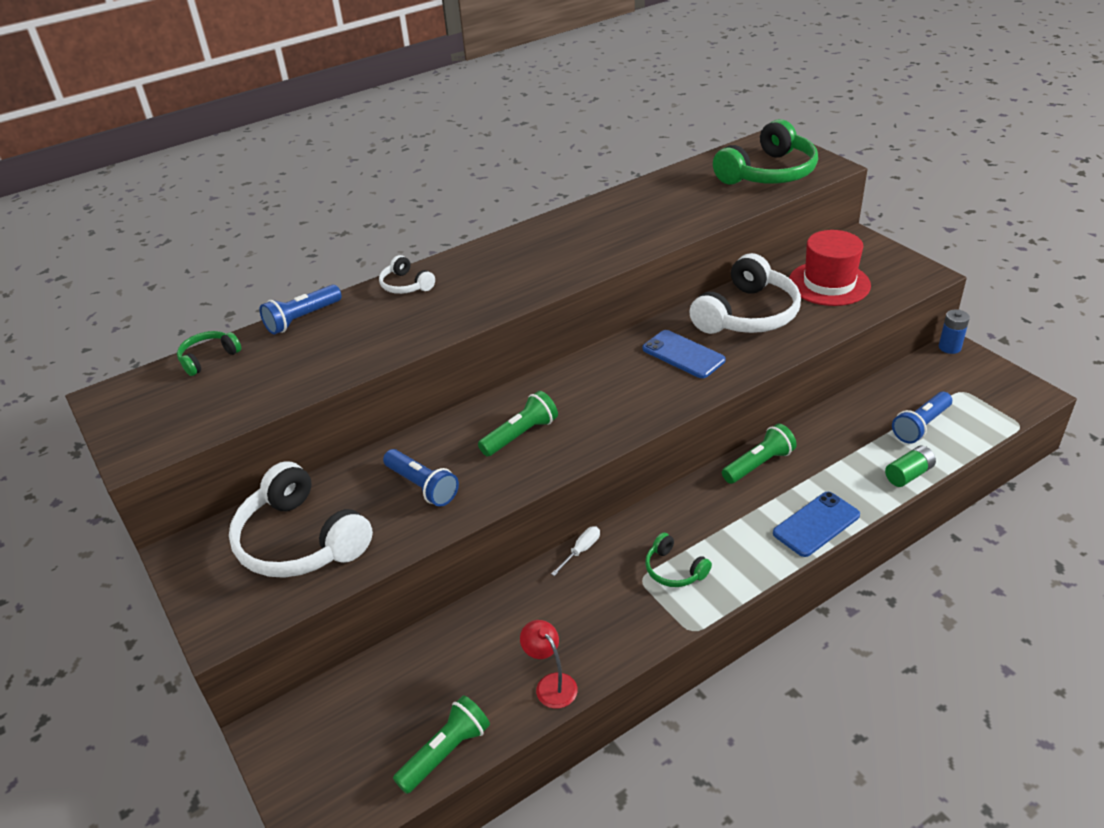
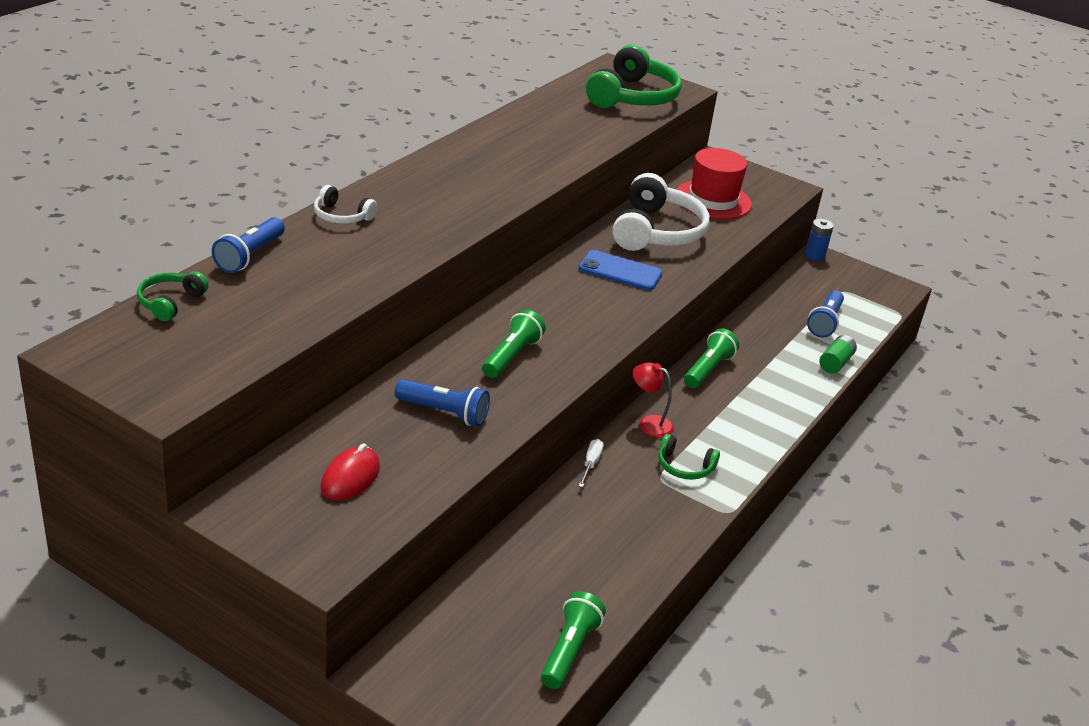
camera: 30 degrees left, 5 degrees down
(300, 540) = (350, 477): white headphones -> red mouse
(551, 684) = (631, 577): red lamp -> red lamp (649, 423)
(816, 524) = (783, 412): blue phone -> none

